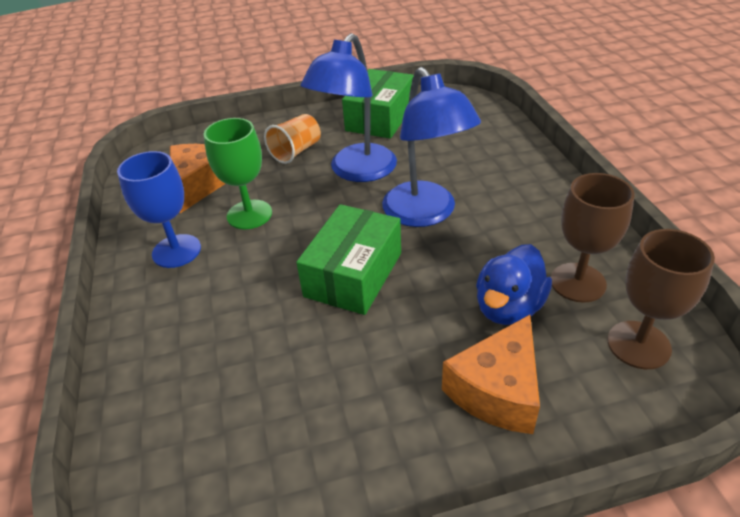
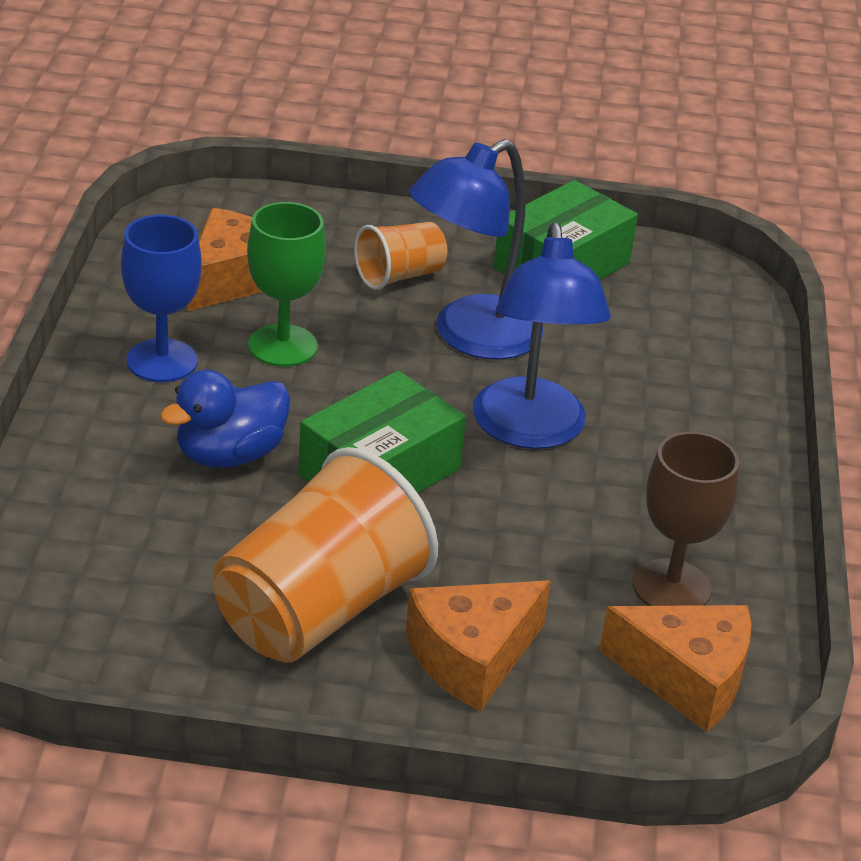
camera: 15 degrees right, 5 degrees down
(372, 397) = (318, 610): none -> orange cup
(508, 307) = (555, 581): blue duck -> blue duck (229, 455)
(638, 345) = (687, 678): brown goblet -> orange cheese

